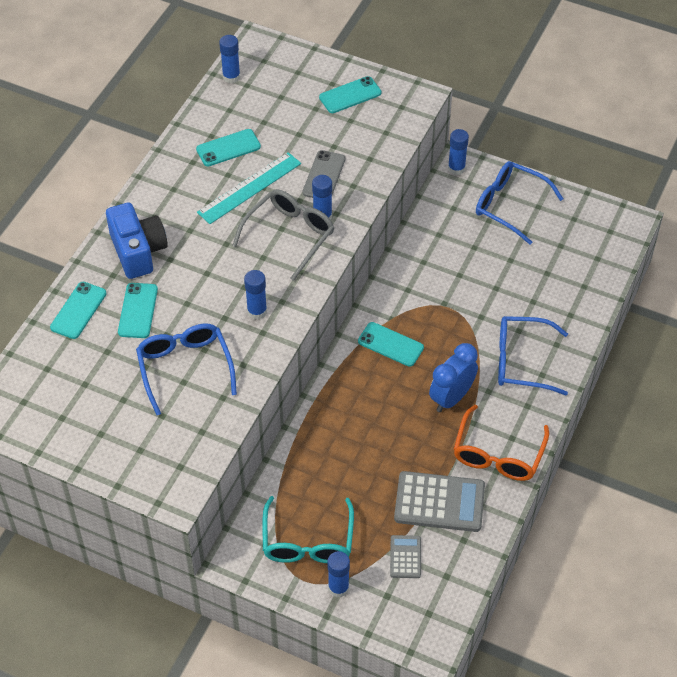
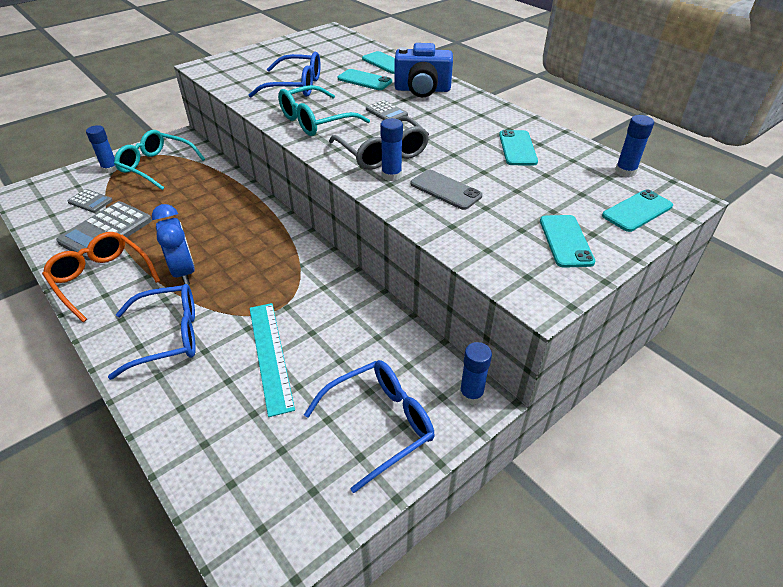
camera: 115 degrees right, 10 degrees down
(207, 262) = (386, 112): none -> grey calculator
(249, 188) = (457, 147): turquoise ruler -> turquoise ruler (270, 355)
(257, 311) = (315, 121): blue glue stick -> turquoise glasses
(390, 344) = (273, 255): turquoise phone -> turquoise phone (637, 211)
(521, 361) = (168, 336): blue glasses -> blue glasses turned 45 degrees clockwise

